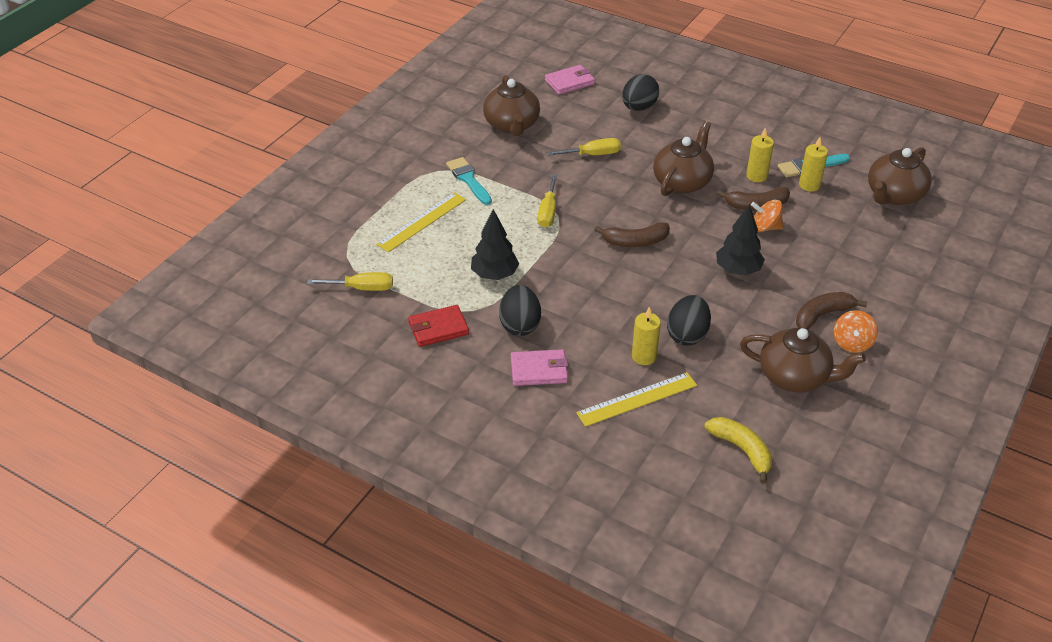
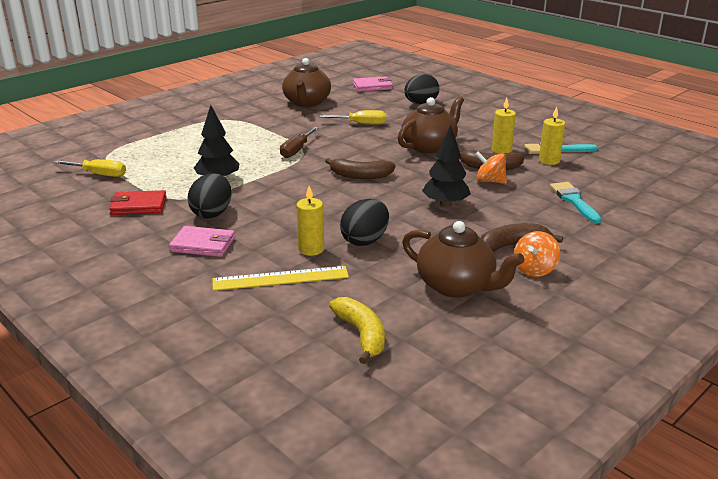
camera: 15 degrees right, 15 degrees down
(422, 222) = (186, 144): yellow ruler -> none
(468, 179) = (245, 126): turquoise brush -> turquoise brush (574, 201)
(548, 212) = (296, 150): yellow screwdriver -> brown screwdriver
(894, 195) = (631, 176): brown teapot -> none

